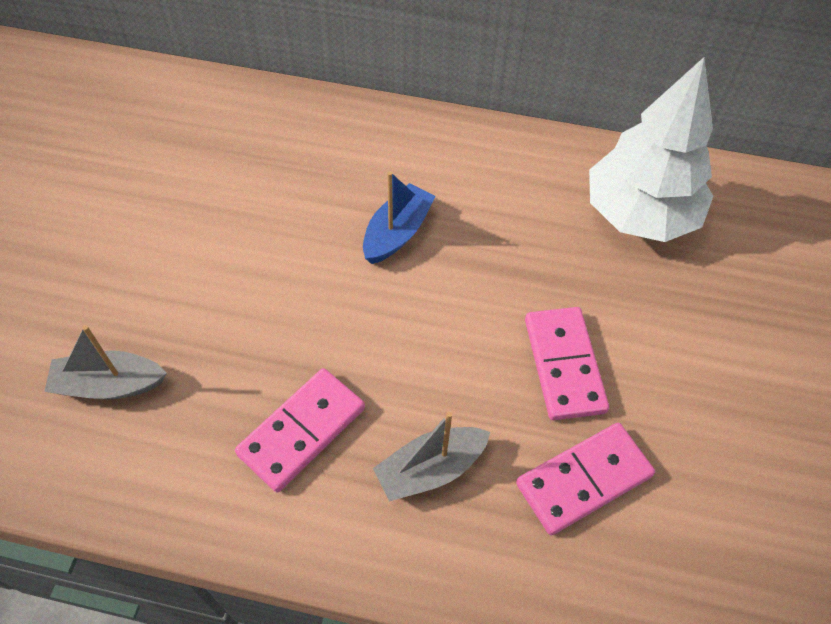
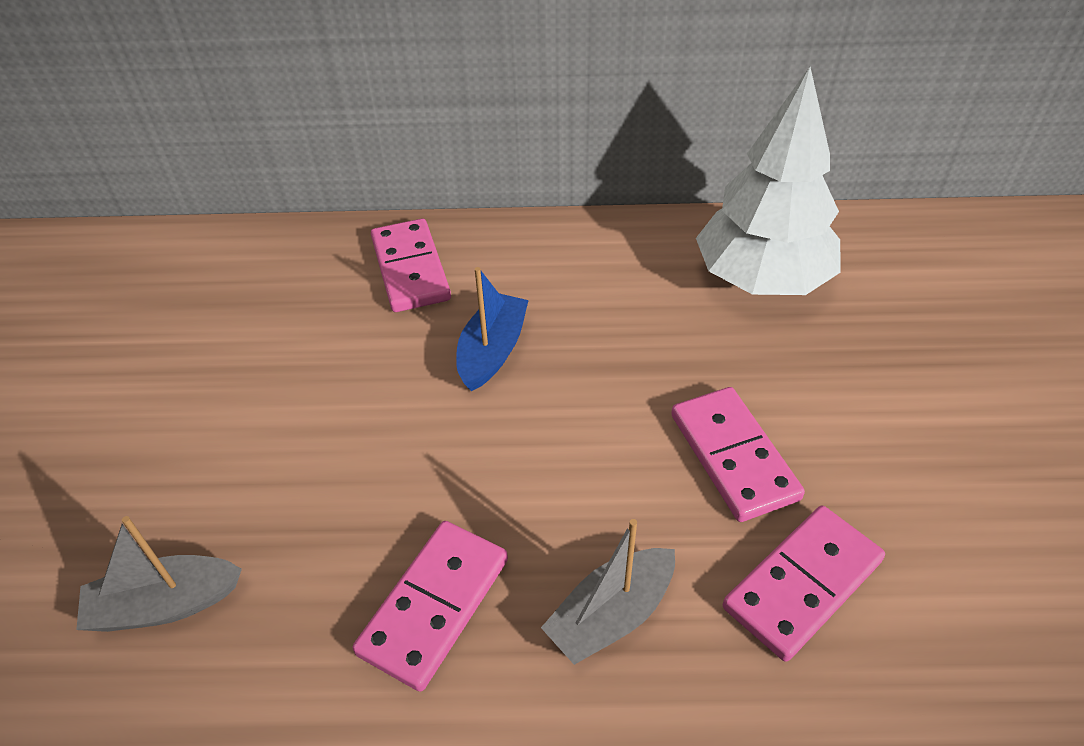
camera: 10 degrees left, 10 degrees down
(349, 144) = (410, 269): none -> pink domino

